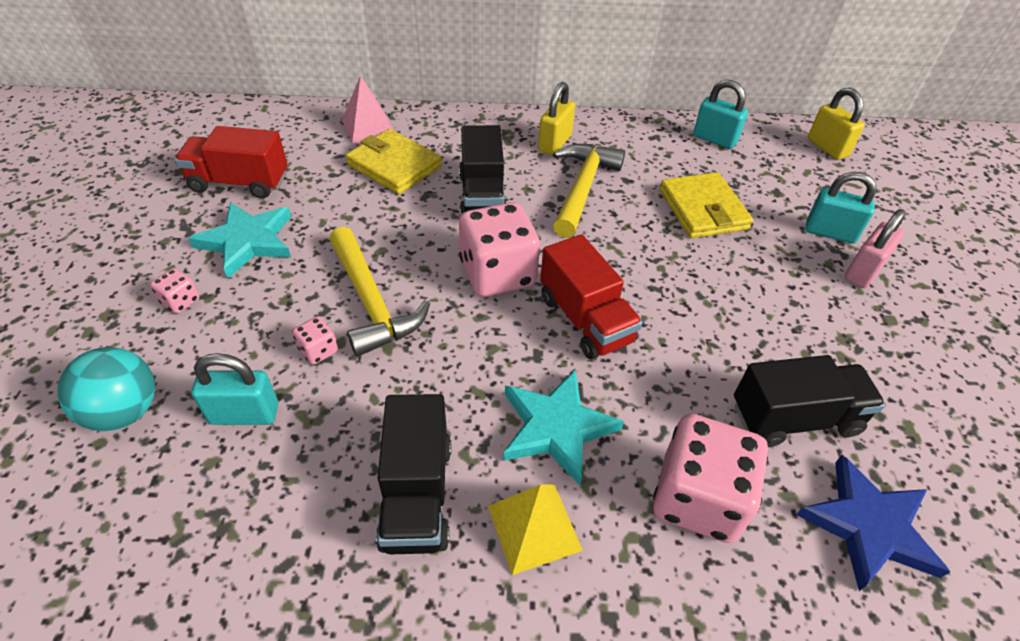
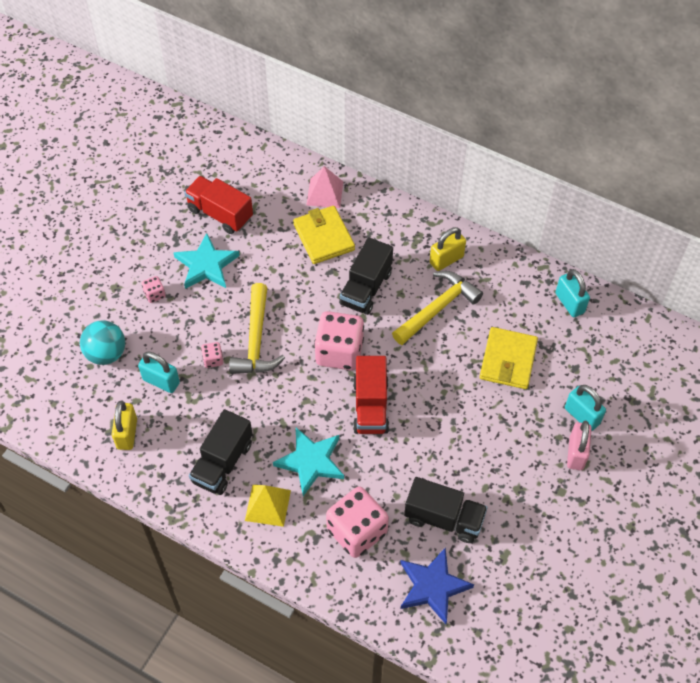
camera: 30 degrees right, 10 degrees up
(827, 148) = (652, 346): yellow padlock -> yellow padlock (127, 433)
(863, 272) = (576, 453): pink padlock -> pink padlock turned 60 degrees counterclockwise

